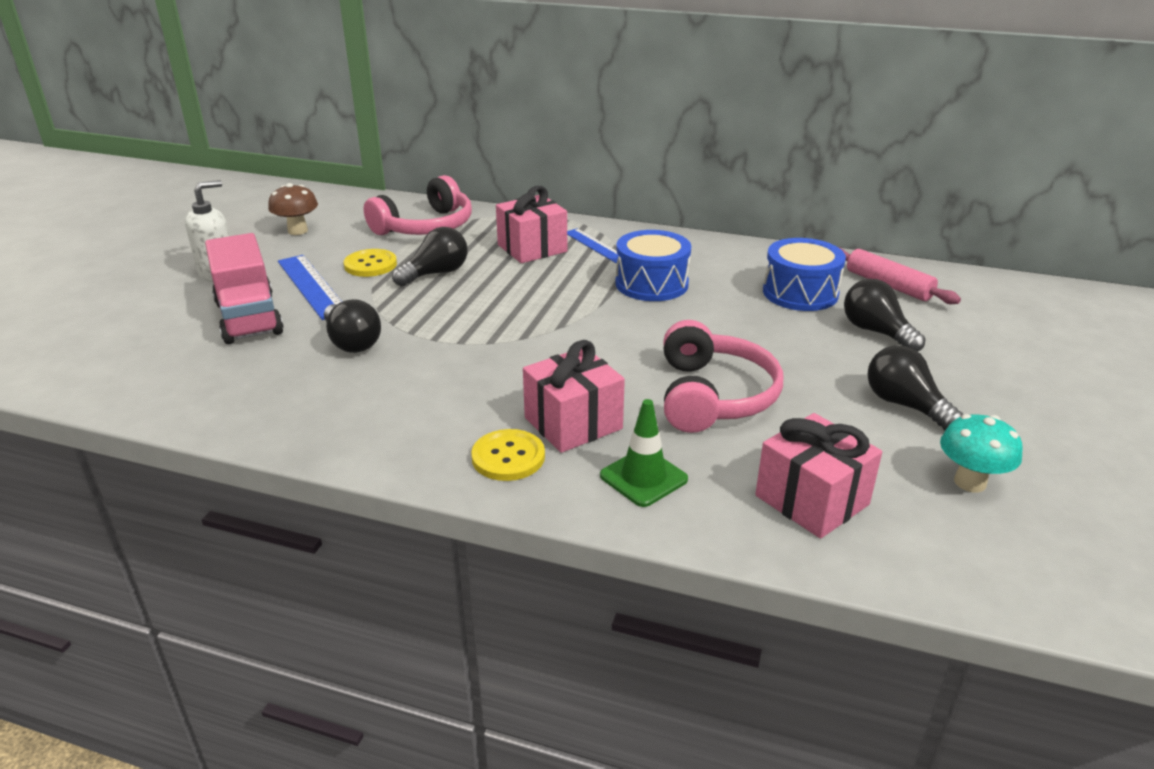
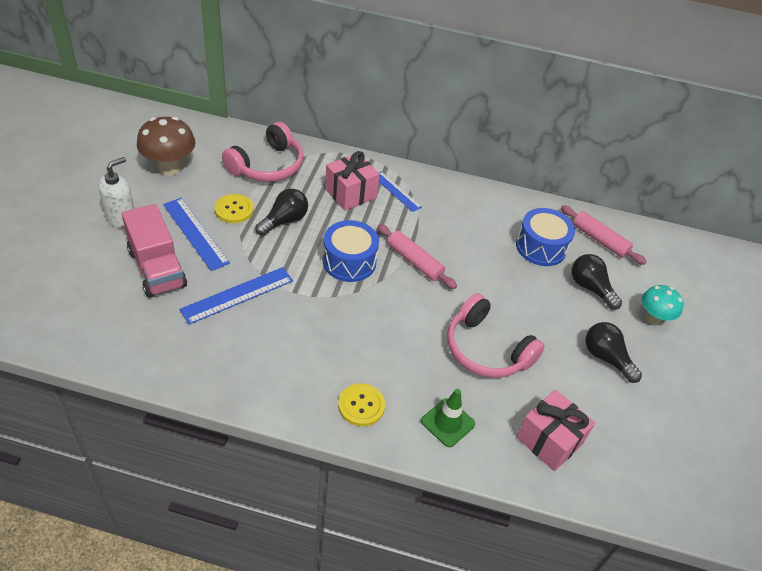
camera: 10 degrees left, 15 degrees up
(297, 231) = (170, 168): brown mushroom -> brown mushroom, size x1.53
(352, 342) = (237, 295): black light bulb -> blue ruler
(573, 423) = (399, 375): pink gift -> none
(612, 308) = (414, 261): none -> pink rolling pin
(651, 284) = (439, 235): blue drum -> blue drum (349, 261)
(713, 396) = (486, 349): pink headphones -> pink headphones turned 135 degrees clockwise
(970, 482) = (641, 424): turquoise mushroom -> turquoise mushroom (653, 318)

